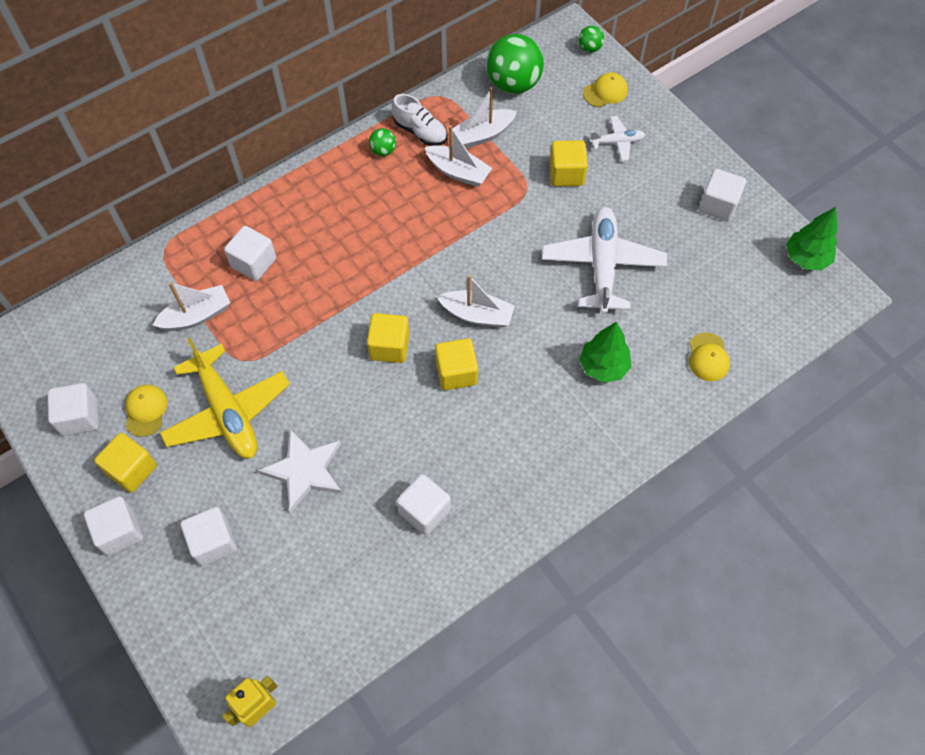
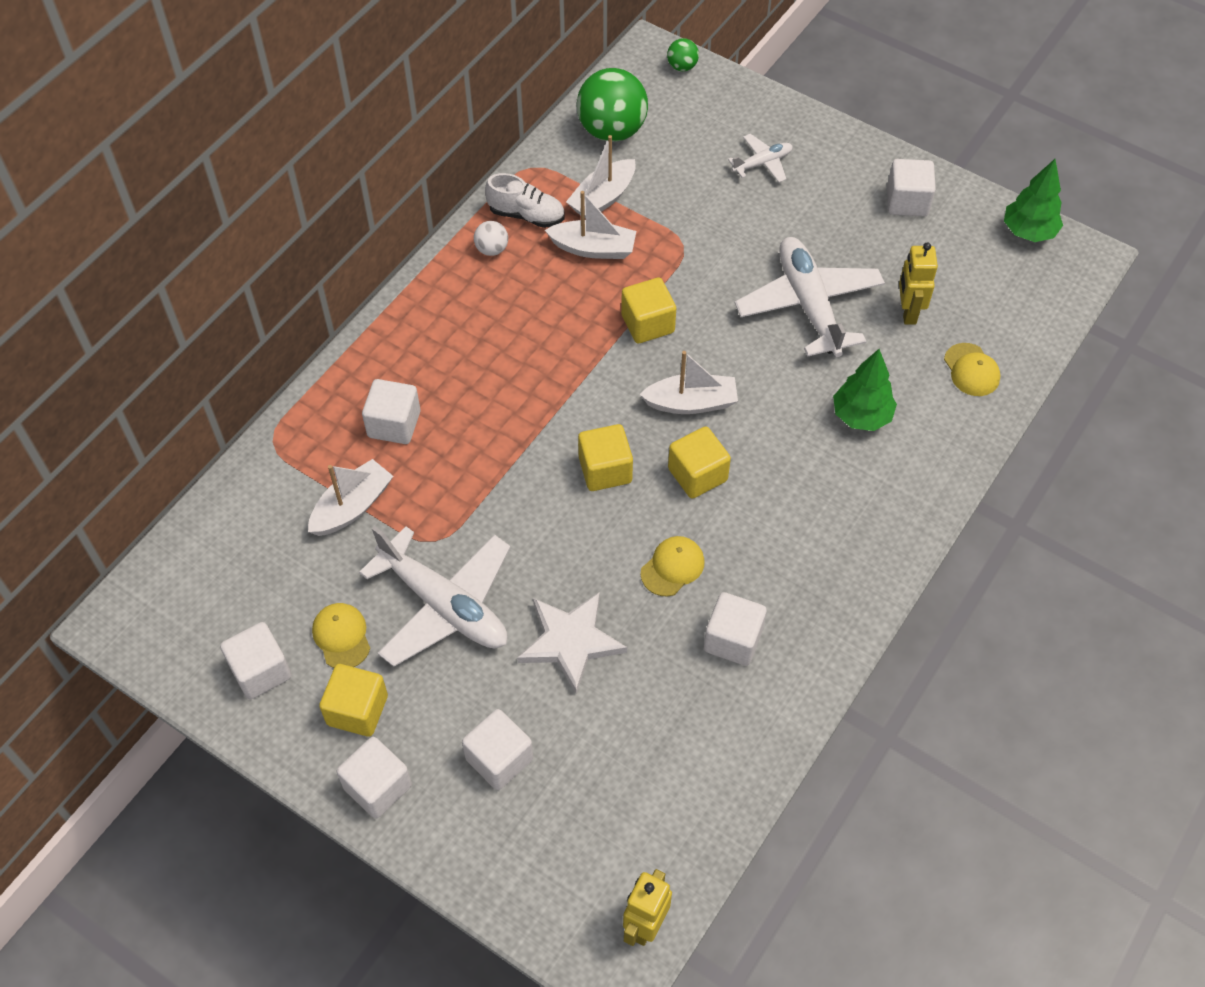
camera: 20 degrees left, 5 degrees down
(227, 412) = (444, 605): yellow plane -> white plane
(383, 151) = (492, 249): green ball -> white ball
(566, 174) = (721, 215): yellow cube -> yellow cube (647, 324)
(605, 92) = (723, 111): yellow cap -> yellow cap (672, 567)
(678, 295) = (908, 312): none -> yellow robot

